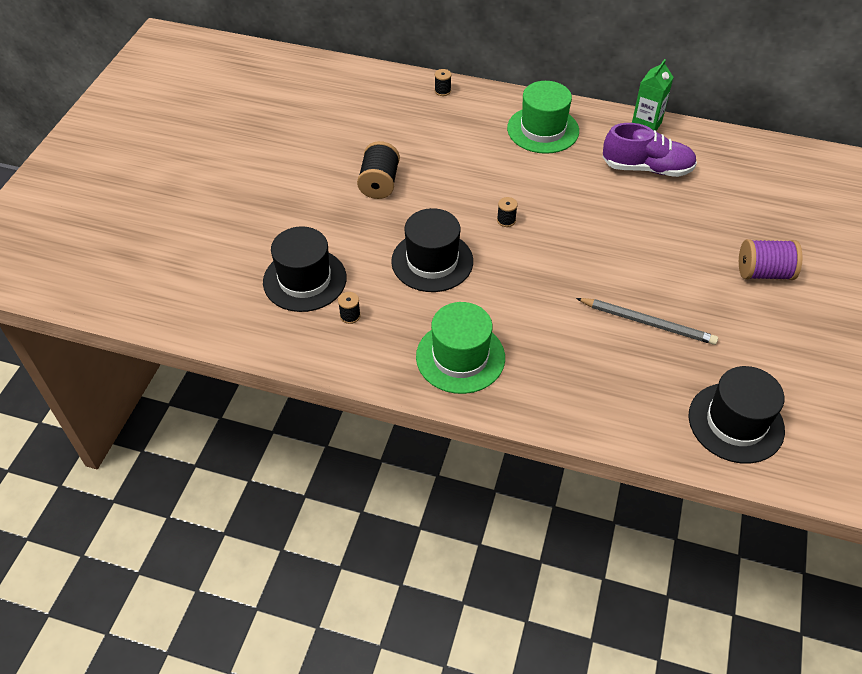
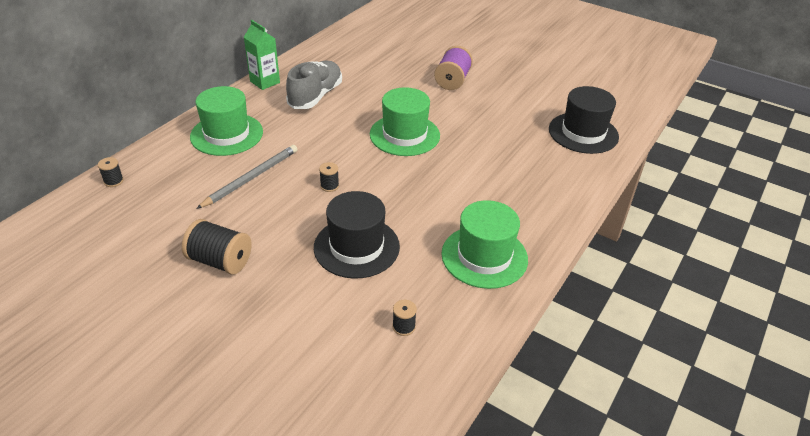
camera: 75 degrees left, 10 degrees down
(304, 280) = (333, 357): black hat -> none
(622, 255) = (404, 135): none -> green hat
(646, 168) = (315, 96): purple shoe -> grey shoe
(647, 322) = (480, 143): grey pencil -> grey pencil (251, 178)

